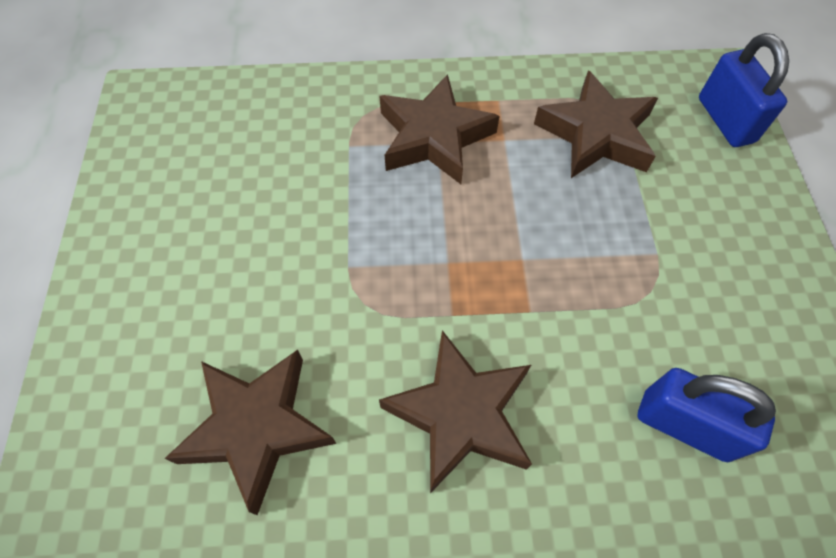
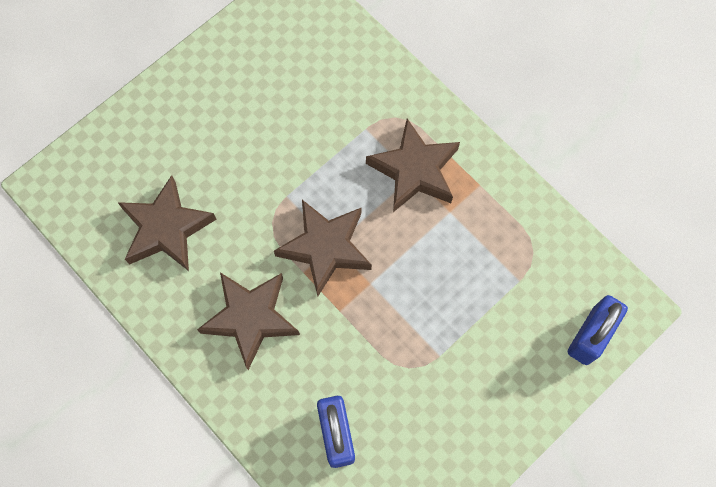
camera: 50 degrees right, 10 degrees up
(596, 134) = (503, 263): brown star -> brown star (325, 248)

